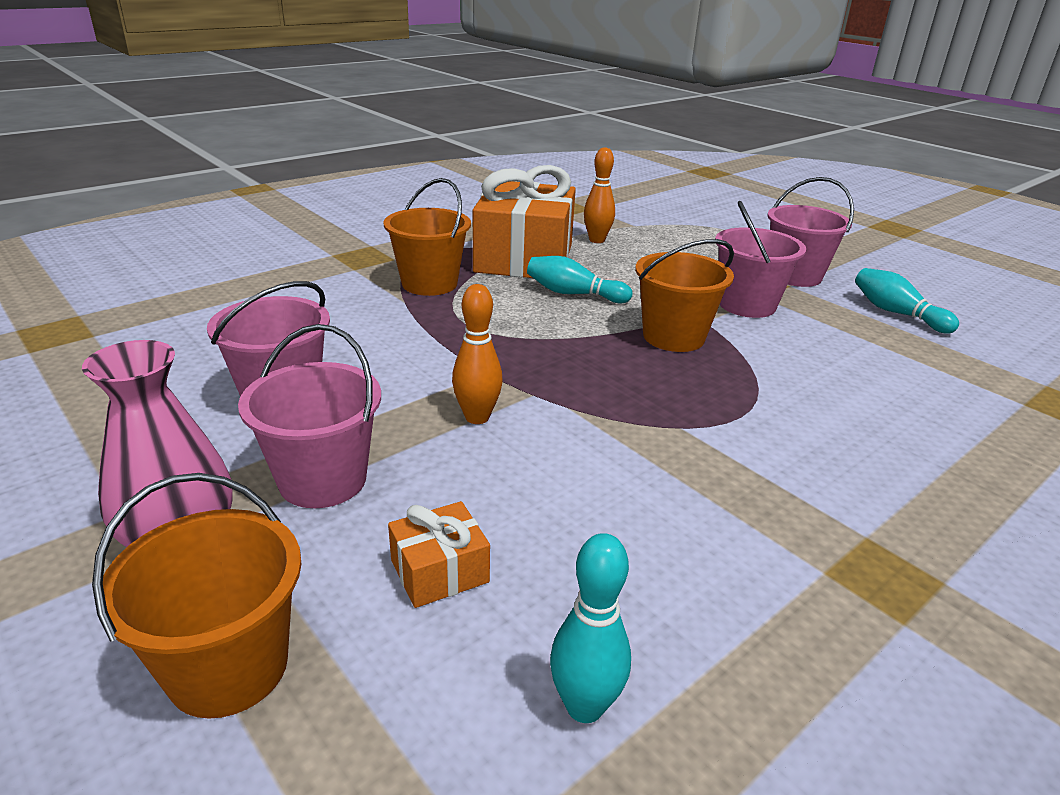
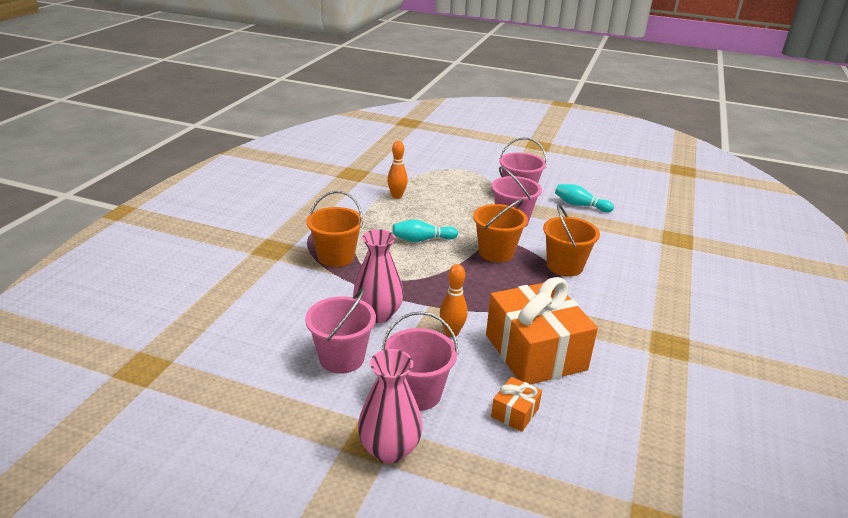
camera: 30 degrees left, 0 degrees up
(228, 667) = (477, 488): orange bucket -> orange bucket (564, 266)
(399, 361) = (378, 314): none -> pink vase
(524, 258) = (370, 222): orange gift -> orange gift (535, 352)
(584, 706) = (616, 439): turquoise bowling pin -> none

